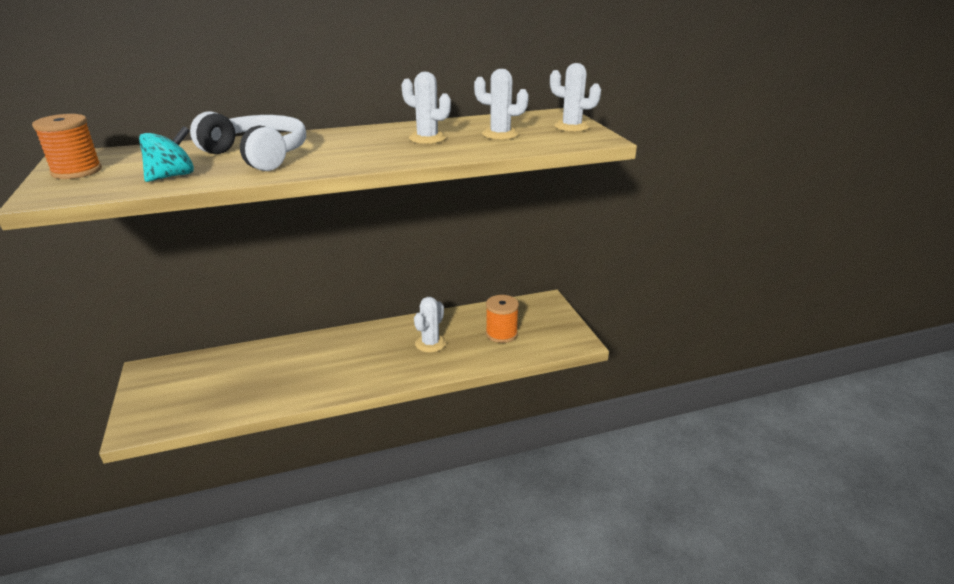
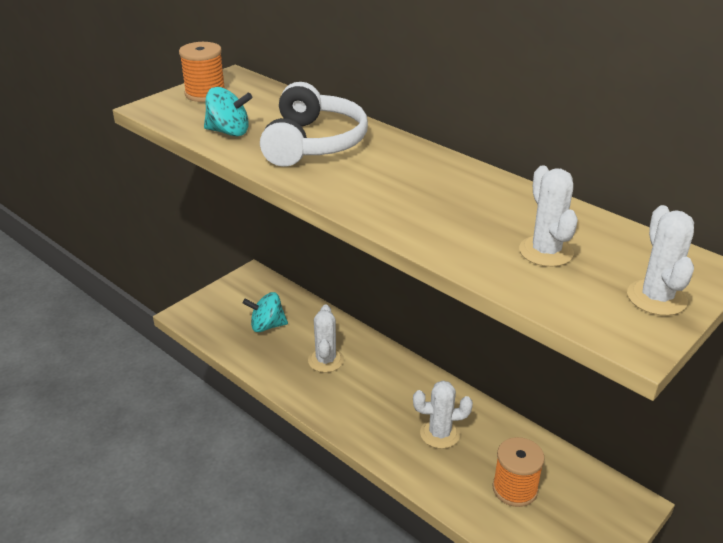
camera: 60 degrees right, 5 degrees up
(221, 383) = (267, 326): none -> turquoise spinning top
(427, 138) = (468, 209): white cactus -> white cactus (326, 360)

